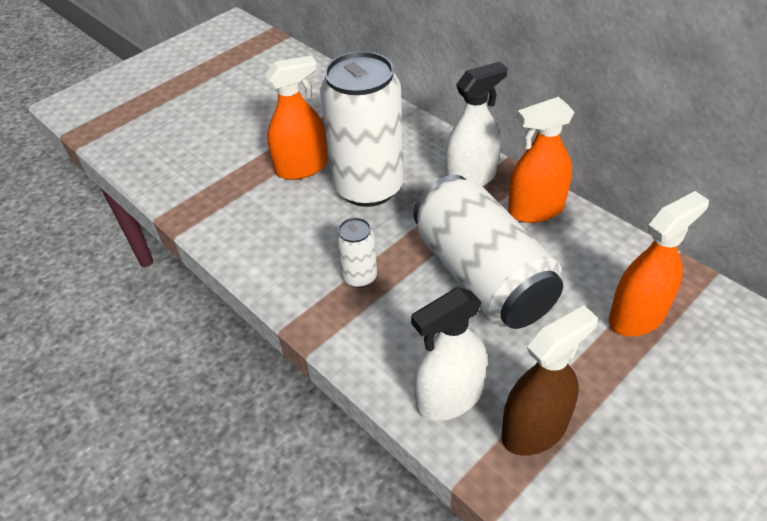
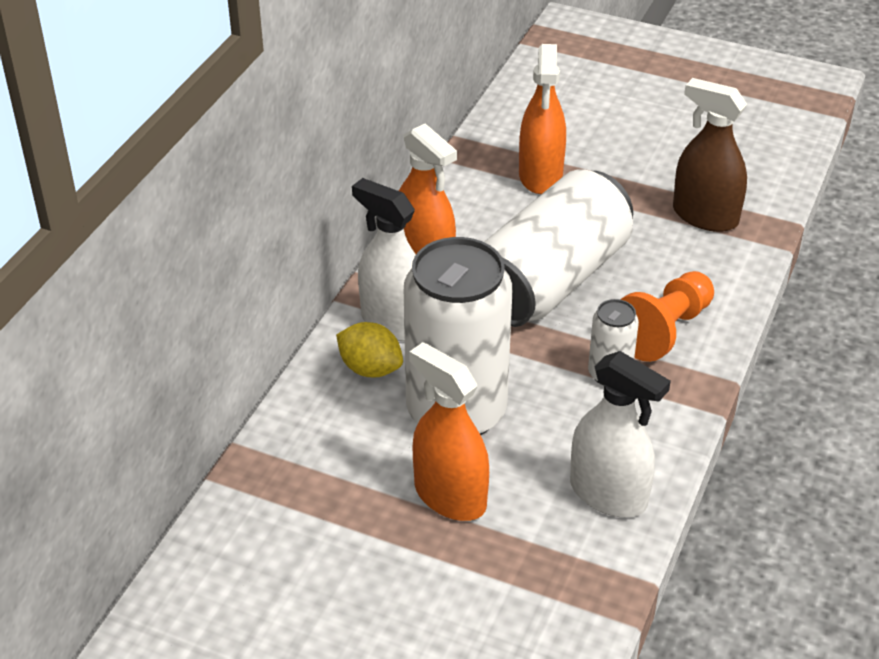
camera: 115 degrees left, 5 degrees down
(389, 329) = (664, 330): none -> orange pawn
(430, 158) = (370, 369): none -> yellow lemon
(449, 397) = (712, 271): white spray bottle -> white spray bottle (608, 494)
(637, 316) = (540, 175): orange spray bottle -> orange spray bottle turned 120 degrees counterclockwise

